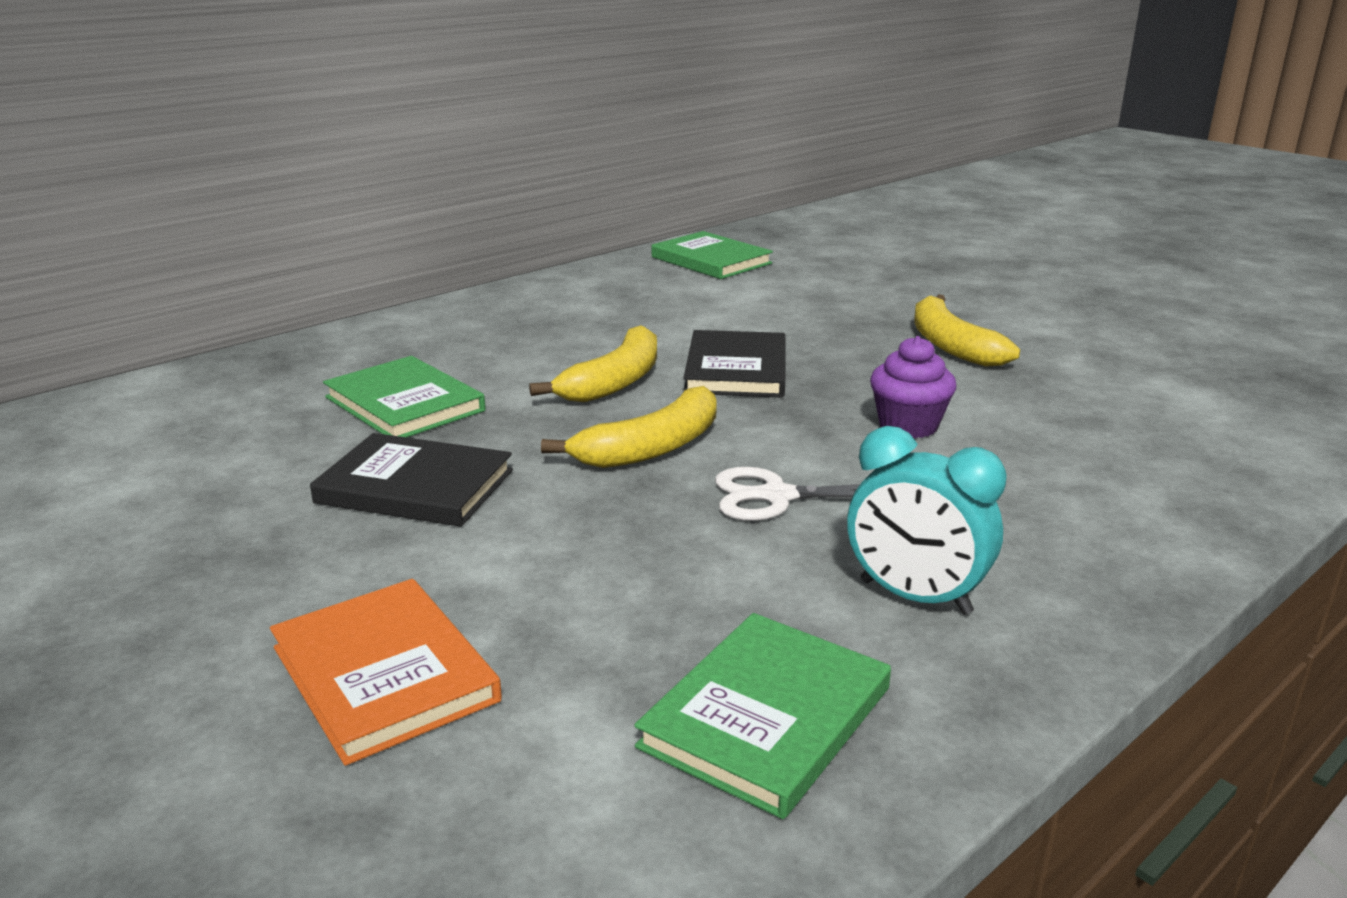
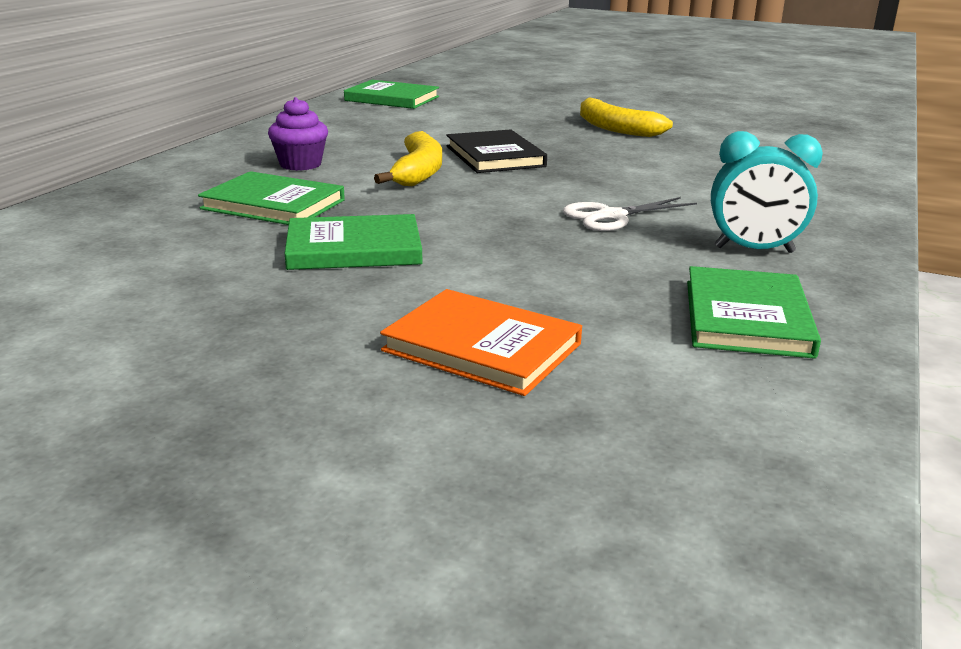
camera: 25 degrees left, 0 degrees up
(415, 487) = (354, 249): black book -> green book
(651, 448) = (495, 204): yellow banana -> none
(908, 425) = (643, 171): purple cupcake -> purple cupcake (300, 164)

